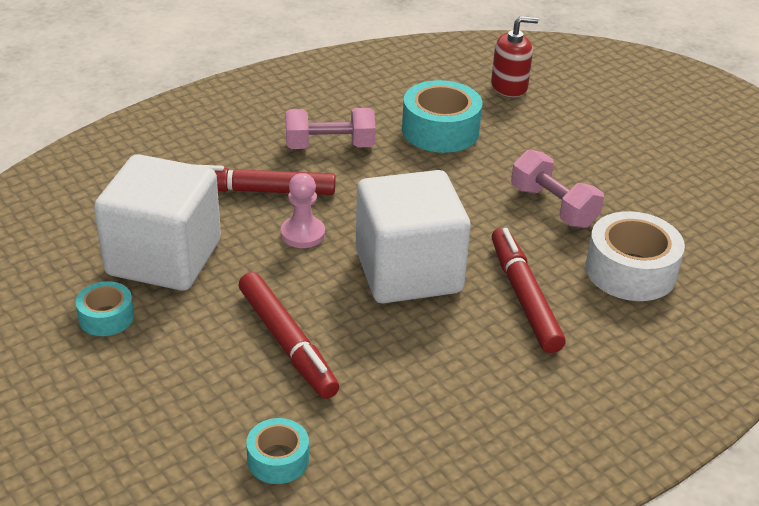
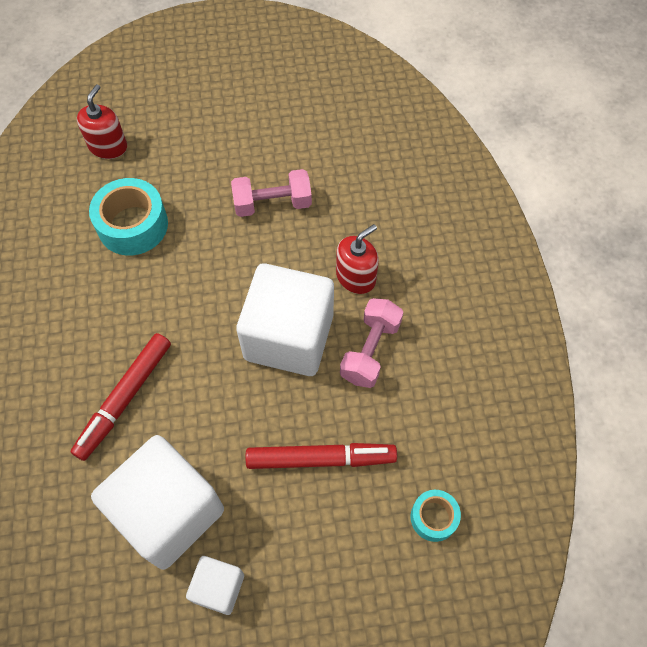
camera: 60 degrees left, 25 degrees up
(106, 317) = (218, 587): turquoise tape -> white cube
(302, 234) = (201, 390): pink pawn -> none
(329, 146) = (99, 316): pink dumbbell -> pink dumbbell (370, 351)
(524, 297) = (356, 277): red marker -> red soap dispenser
(630, 271) = (365, 199): white tape -> none

